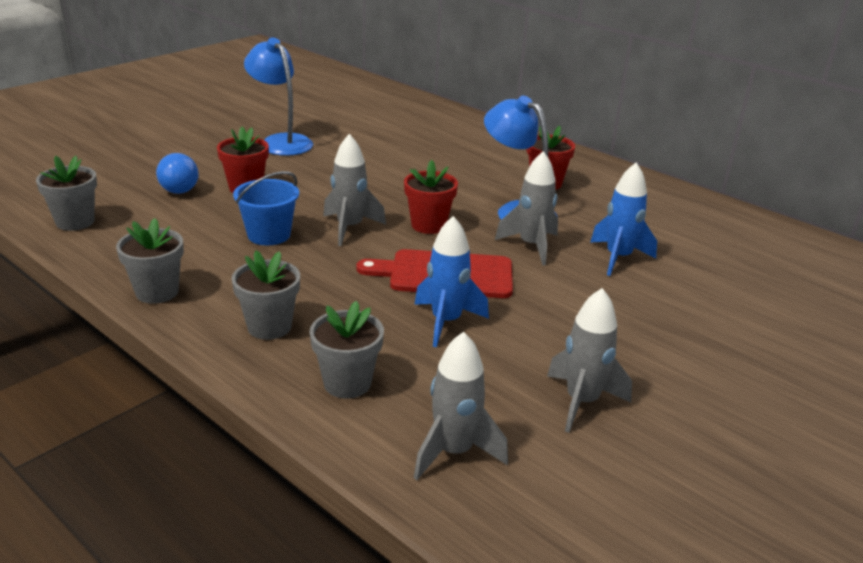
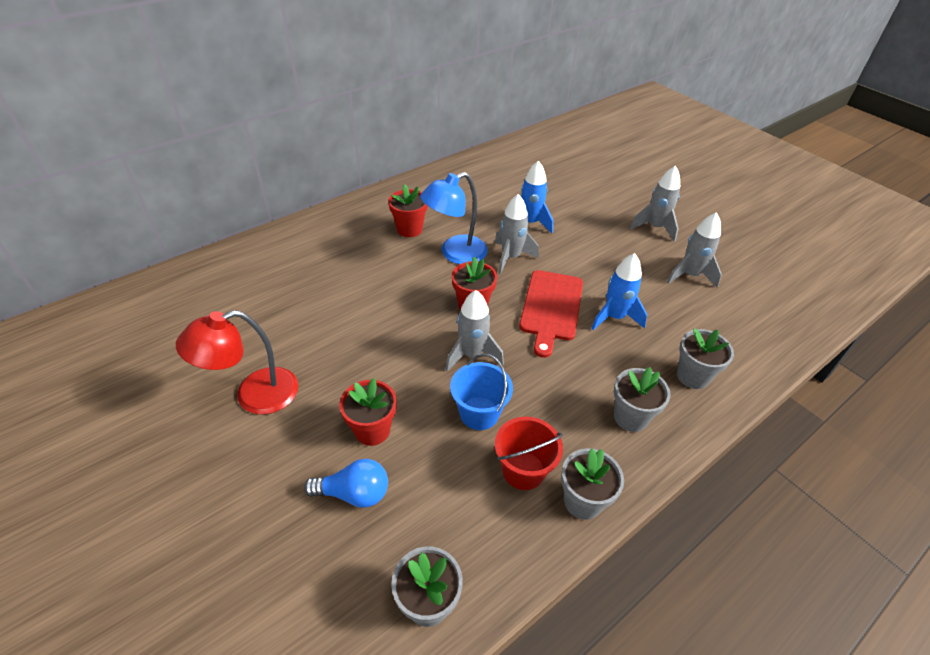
camera: 80 degrees left, 15 degrees up
(197, 259) = (523, 470): none -> red bucket
(281, 141) = (254, 395): blue lamp -> red lamp
(454, 452) = (747, 335): grey rocket -> grey rocket (654, 227)

